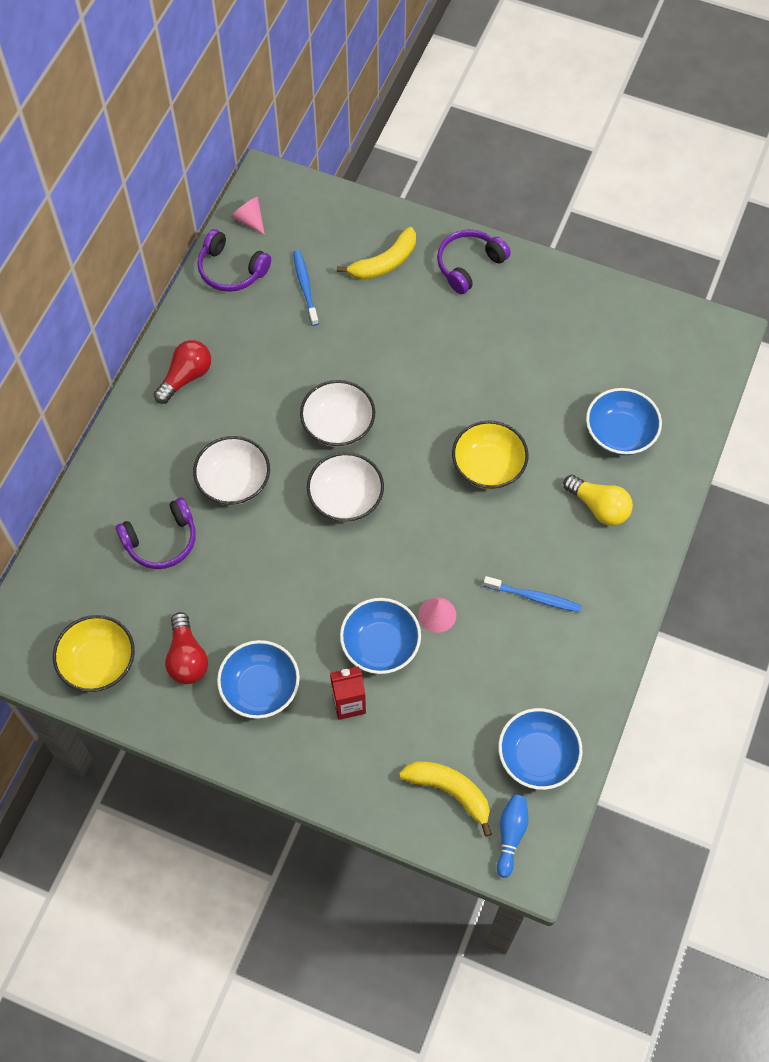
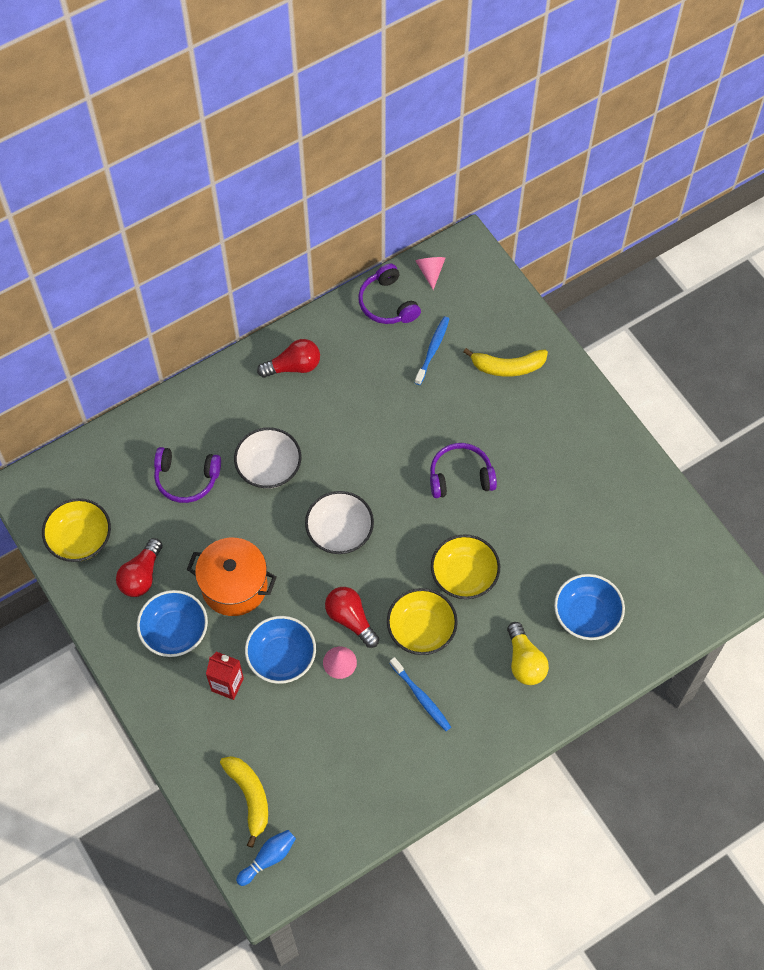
camera: 35 degrees right, 0 degrees up
(285, 610) = (234, 586): none -> orange pot
(338, 425) = (376, 472): white bowl -> none
(417, 570) = (350, 619): none -> red light bulb
(469, 265) = (572, 408): purple headphones -> purple headphones (460, 476)
(487, 538) = (421, 629): none -> yellow bowl
(537, 756) = (331, 816): blue bowl -> none

